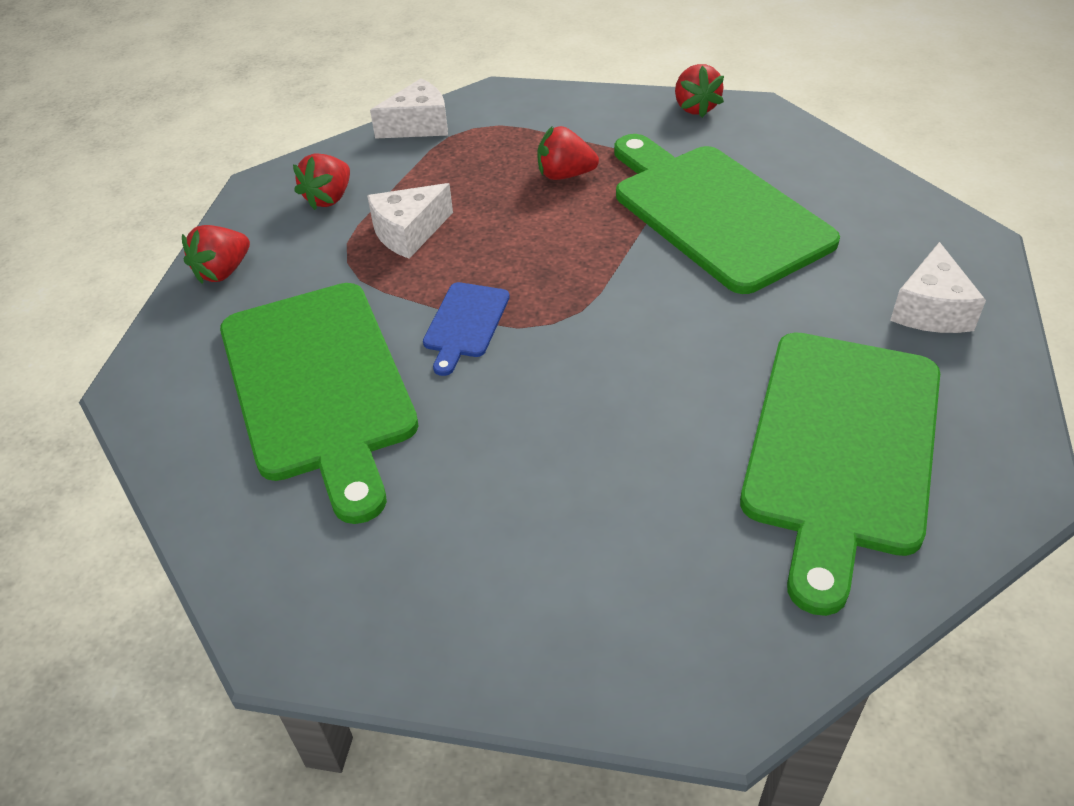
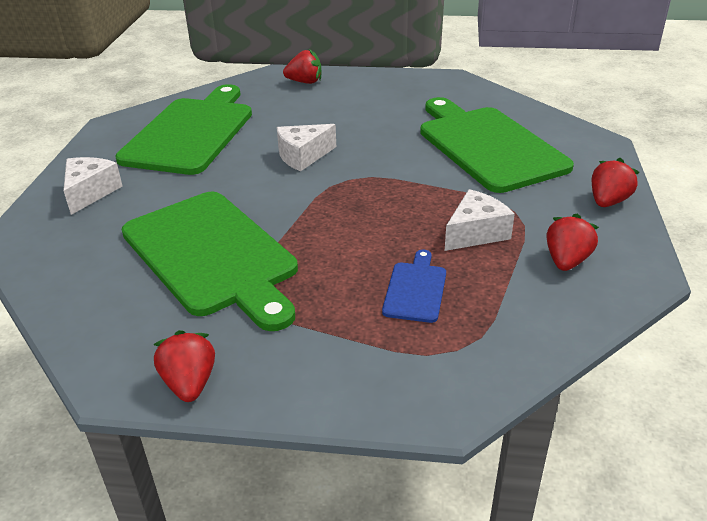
camera: 175 degrees right, 10 degrees down
(418, 125) = (523, 351): white cheese -> white cheese (303, 156)
(465, 323) = (408, 176): blue cutting board -> blue cutting board (415, 289)
(565, 175) = (346, 289): red strawberry -> red strawberry (305, 82)

